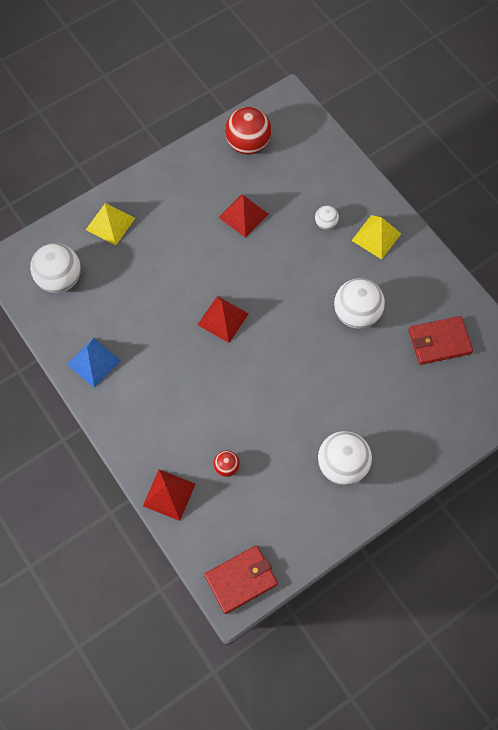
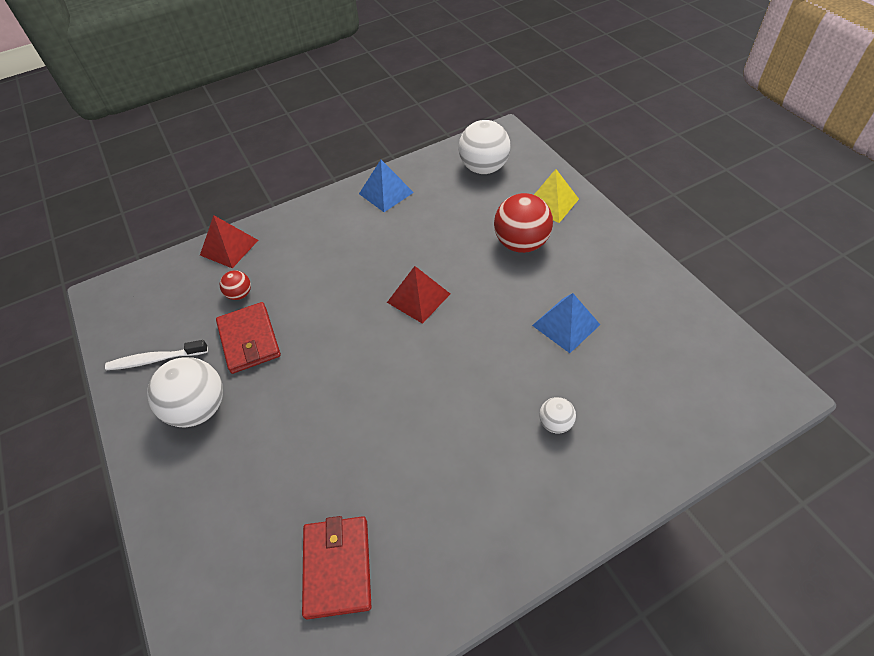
camera: 100 degrees right, 15 degrees down
(241, 579) = (118, 301): red wallet -> red wallet (249, 340)
(243, 215) = (565, 325): red pyramid -> blue pyramid
(248, 144) = (684, 336): red ball -> red ball (521, 243)
(301, 517) = (155, 359): none -> white toothbrush
(356, 313) = (404, 449): white ball -> none
(376, 237) = (531, 493): yellow pyramid -> none

